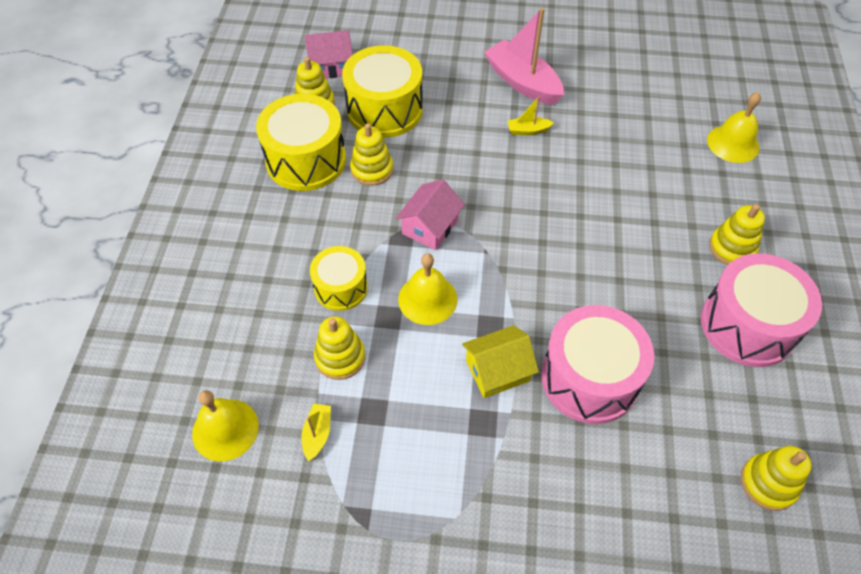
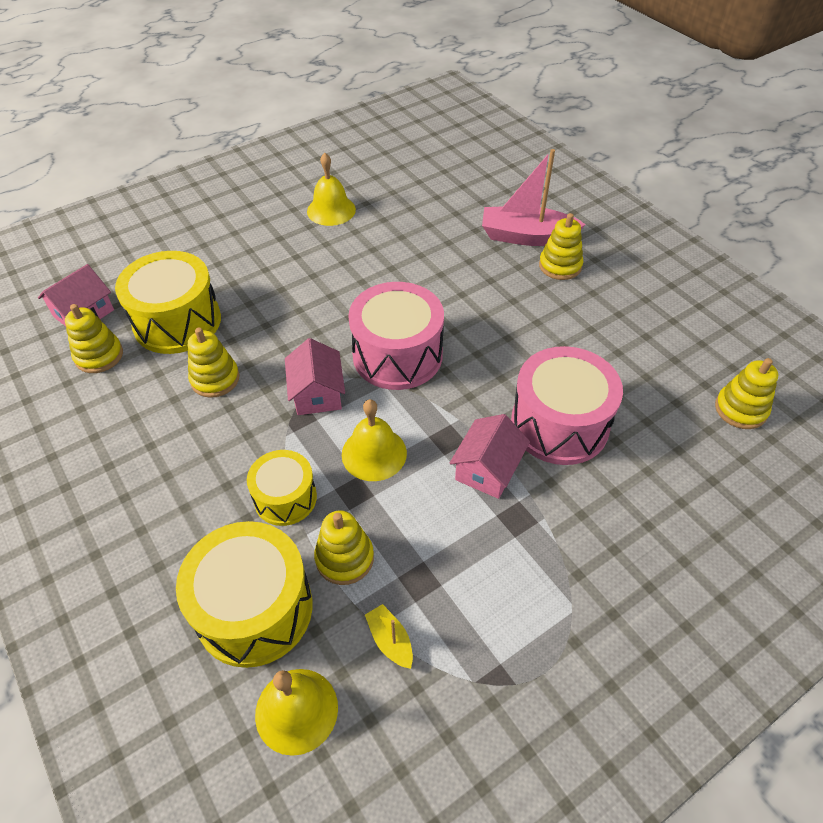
camera: 40 degrees left, 5 degrees down
(306, 160) = (138, 410): yellow drum -> yellow drum (254, 609)
(497, 371) = (487, 469): yellow house -> pink house
(522, 82) = (284, 233): pink boat -> pink boat (526, 236)
(528, 130) = (326, 268): yellow boat -> none
(733, 143) = (489, 194): yellow bell -> yellow bell (331, 210)
(747, 325) = (622, 312): pink drum -> pink drum (397, 355)

